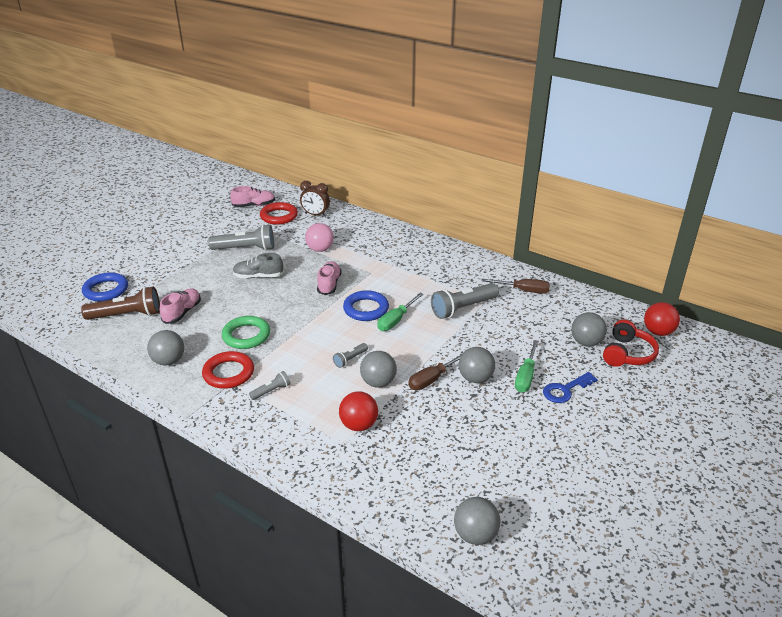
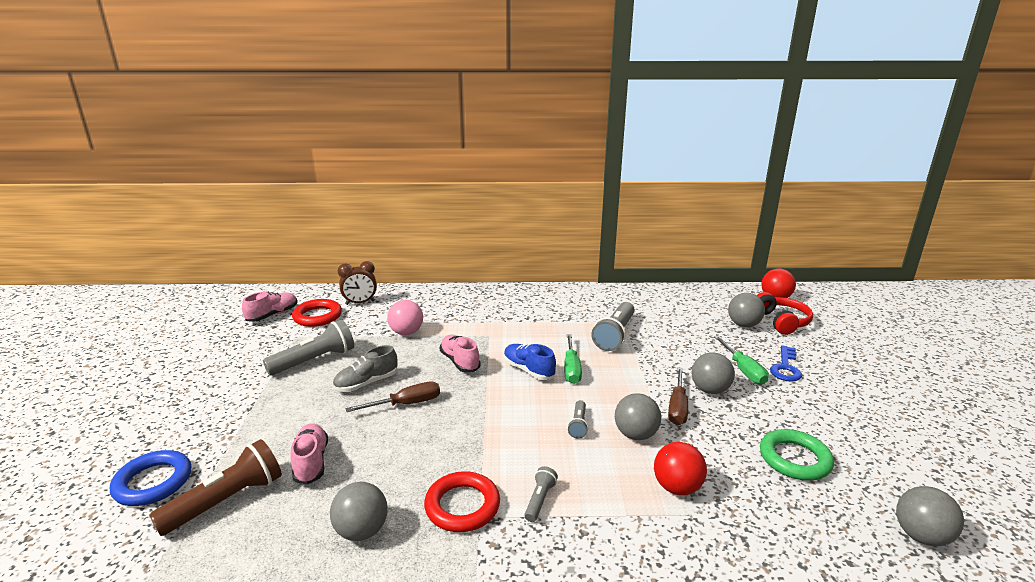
camera: 35 degrees left, 10 degrees down
(246, 335) = (431, 452): green ring -> green ring (794, 459)
(366, 309) = (528, 370): blue ring -> blue shoe
(523, 290) = (641, 303): brown screwdriver -> brown screwdriver (406, 404)

